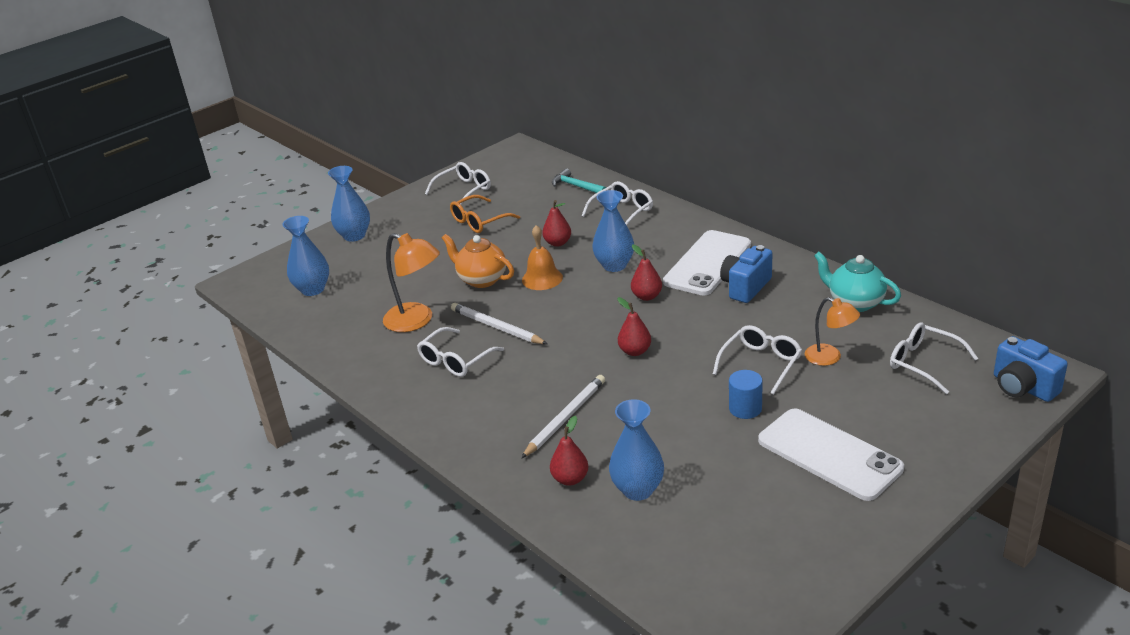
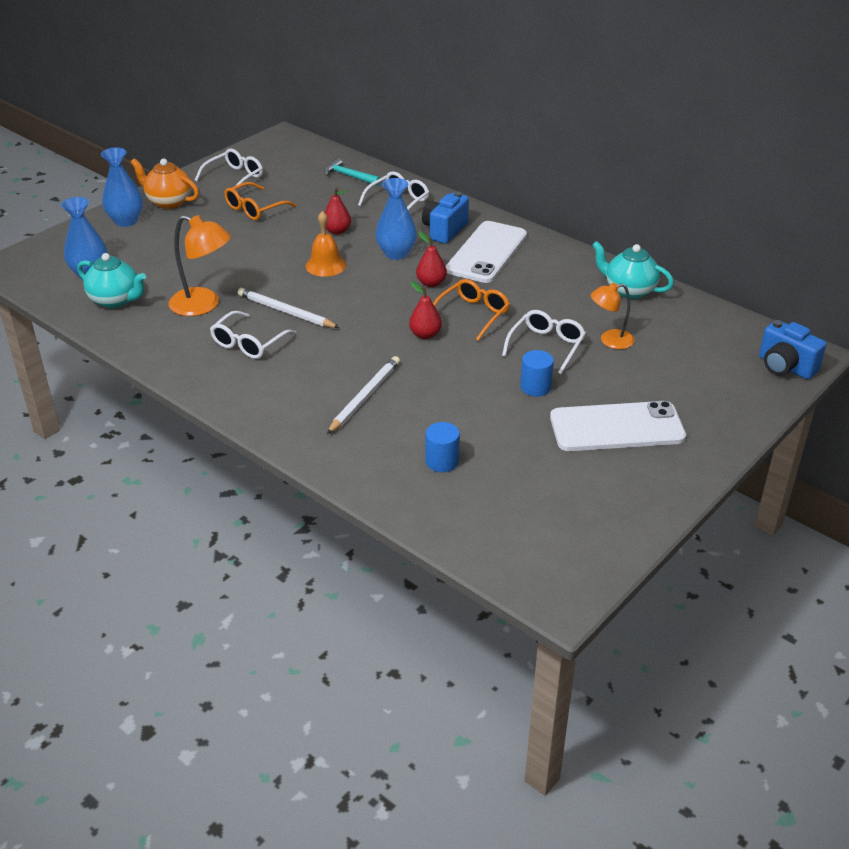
camera: 10 degrees left, 5 degrees up
(333, 316) = (116, 300): none -> turquoise teapot
(481, 279) = (264, 266): orange teapot -> orange teapot (168, 202)
(570, 479) = (376, 452): red pear -> none
(638, 490) = (442, 461): blue vase -> blue cylinder
(686, 329) = (472, 314): none -> orange glasses
(745, 287) = (525, 275): blue camera -> blue camera (444, 230)
(829, 454) = (616, 427): white phone -> white phone turned 45 degrees counterclockwise
(830, 358) = (610, 341): orange lamp -> orange lamp turned 135 degrees clockwise
(924, 363) = (696, 345): white glasses -> none

